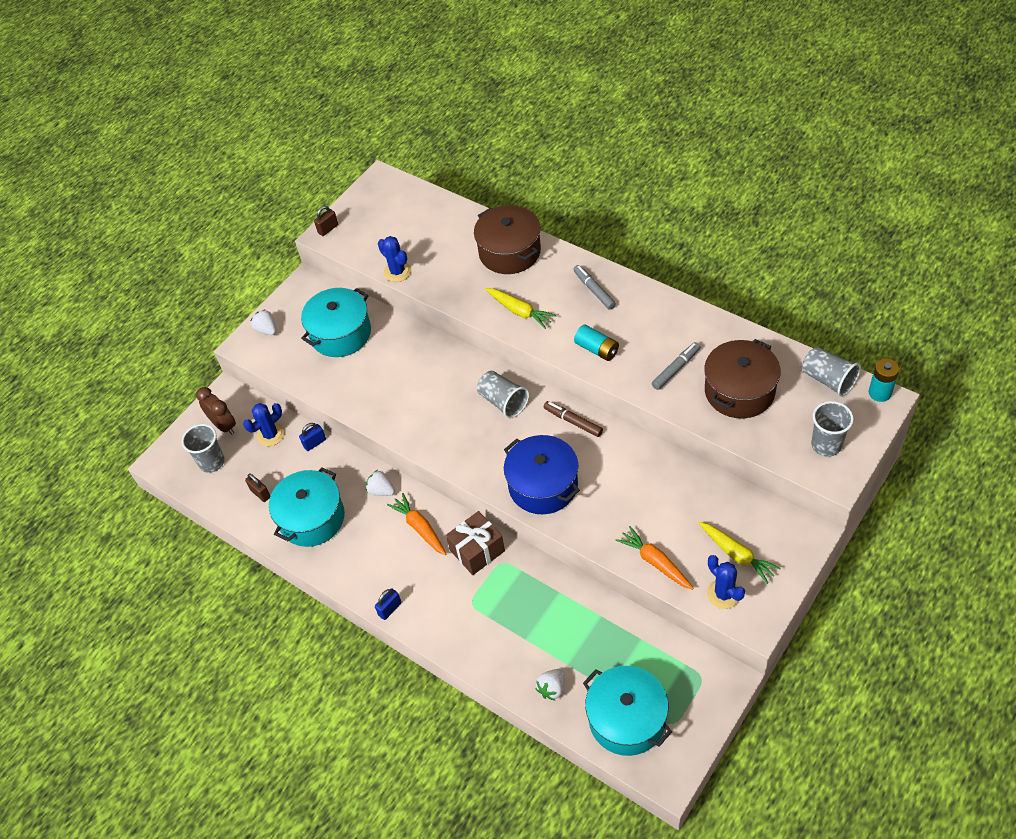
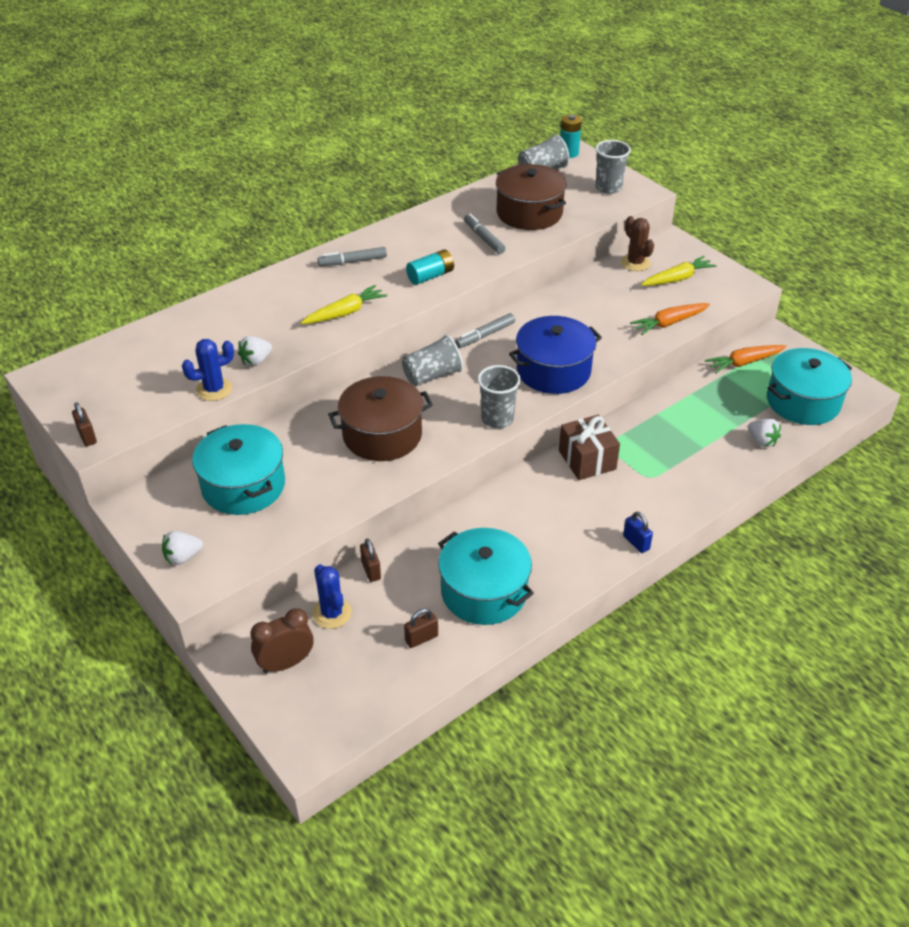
camera: 80 degrees left, 10 degrees down
(212, 462) = (341, 686): grey cup -> grey cup (497, 419)
(315, 443) = (371, 570): blue padlock -> brown padlock
(381, 490) = (474, 521): white strawberry -> white strawberry (256, 361)
(420, 528) = (539, 498): orange carrot -> orange carrot (744, 362)
(509, 252) = (255, 302): brown pot -> brown pot (382, 435)
(573, 422) = (485, 335): brown marker -> grey marker
(723, 594) = (714, 295): blue cactus -> none
(747, 511) = (635, 263): none -> brown cactus

